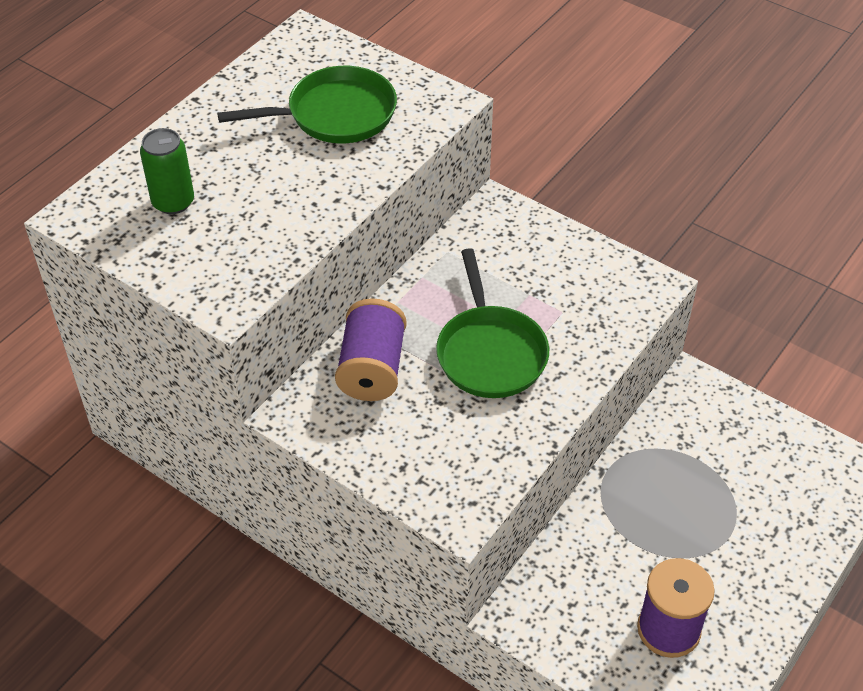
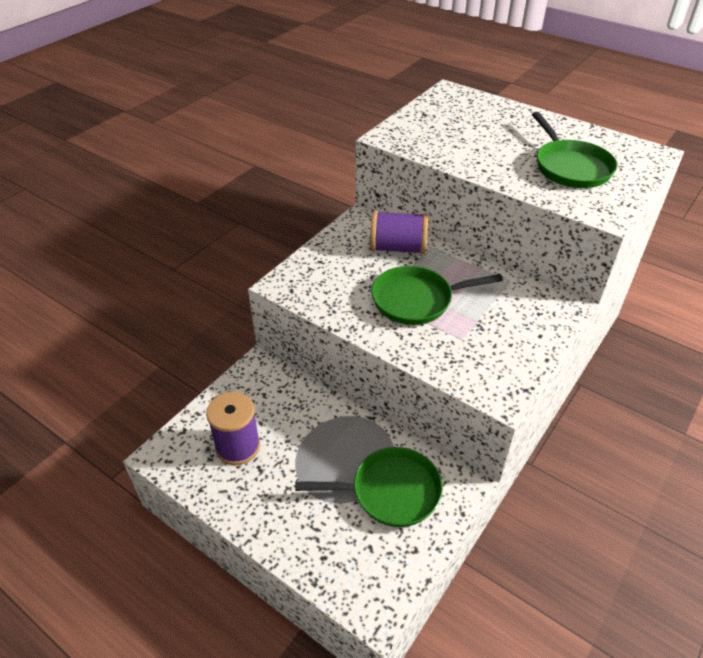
camera: 90 degrees right, 5 degrees down
(173, 202) = (467, 116): green can -> none
(712, 454) = (390, 491): none -> green pan

